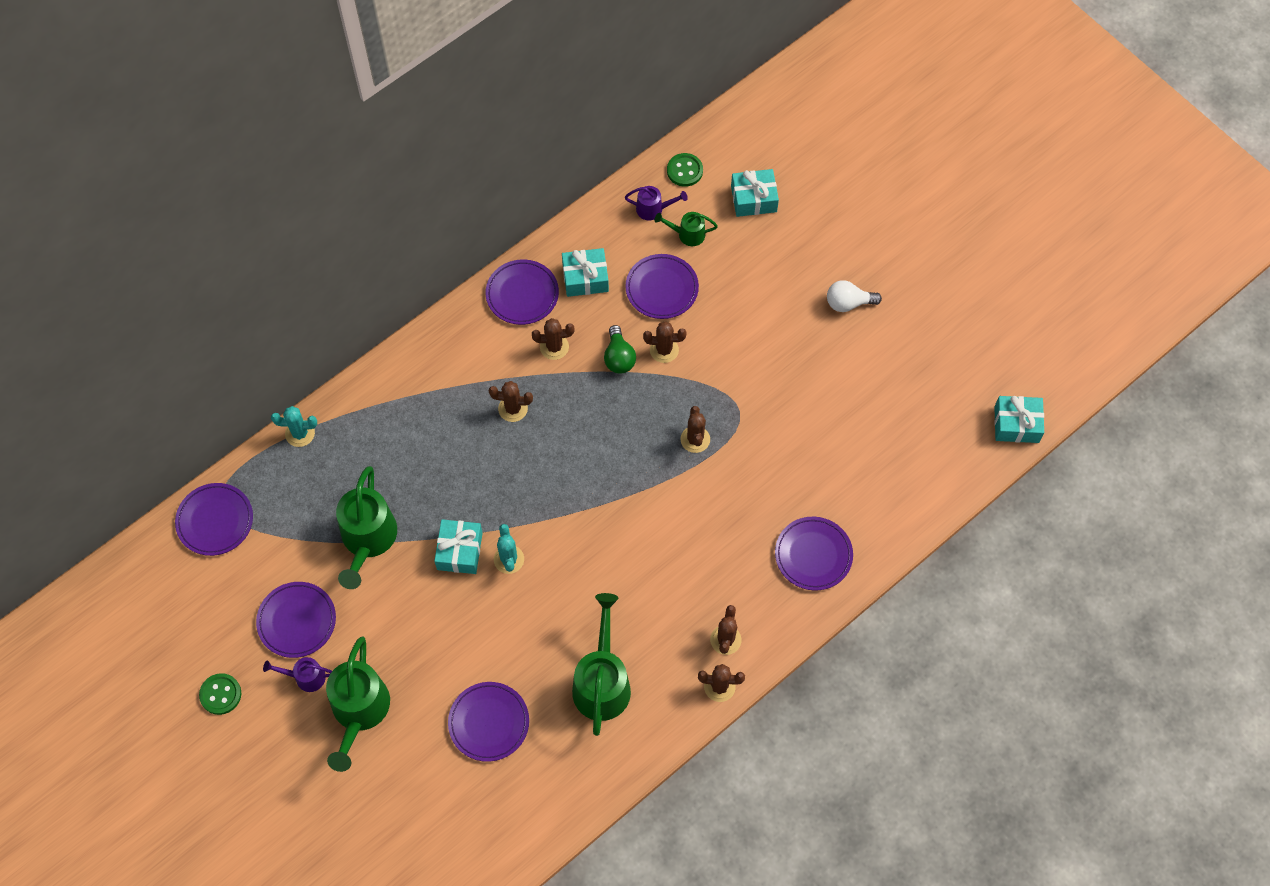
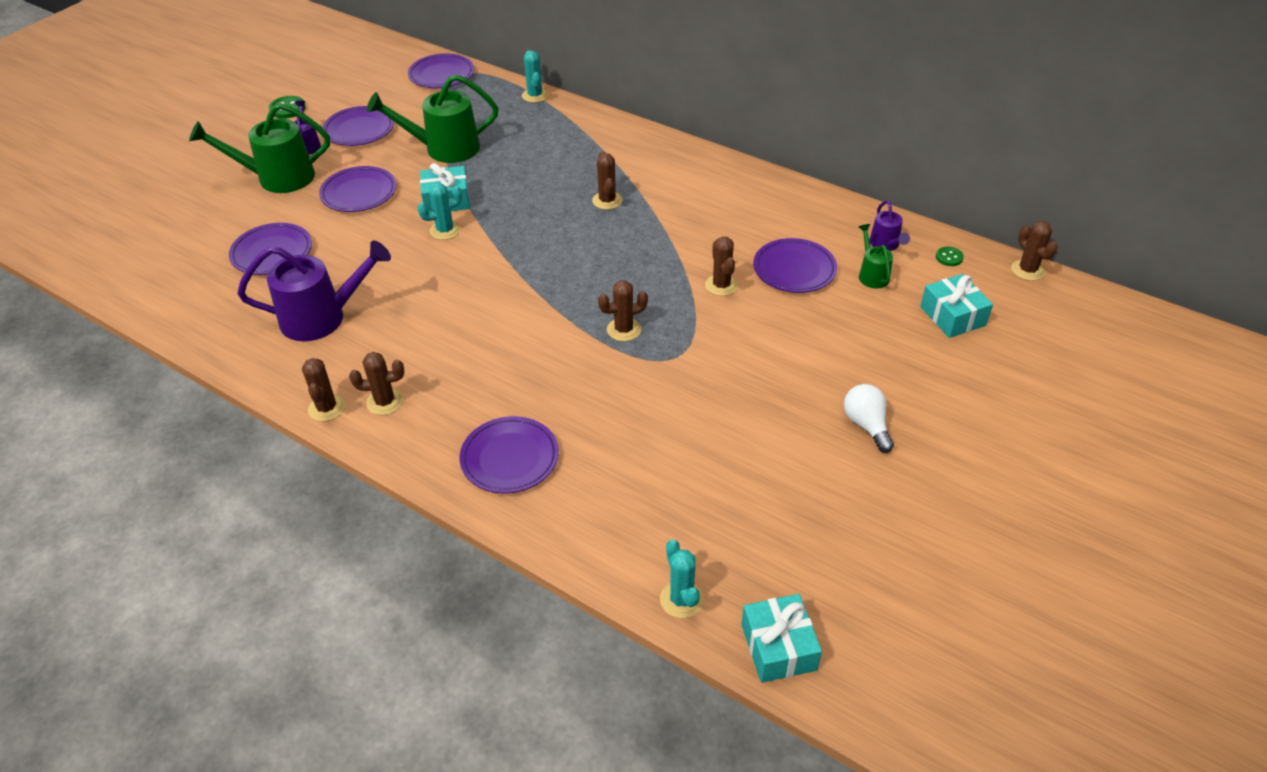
camera: 75 degrees right, 20 degrees down
(522, 294) = (734, 181): purple plate -> purple plate (359, 193)
(554, 347) = (686, 212): brown cactus -> brown cactus (1027, 270)
(585, 278) = (775, 216): turquoise gift -> none
(602, 681) = (323, 317): green watering can -> purple watering can
(619, 357) = (696, 256): green light bulb -> none
(684, 171) = (949, 257): green button -> green button, size x0.63
(967, 471) = (681, 599): none -> turquoise cactus

